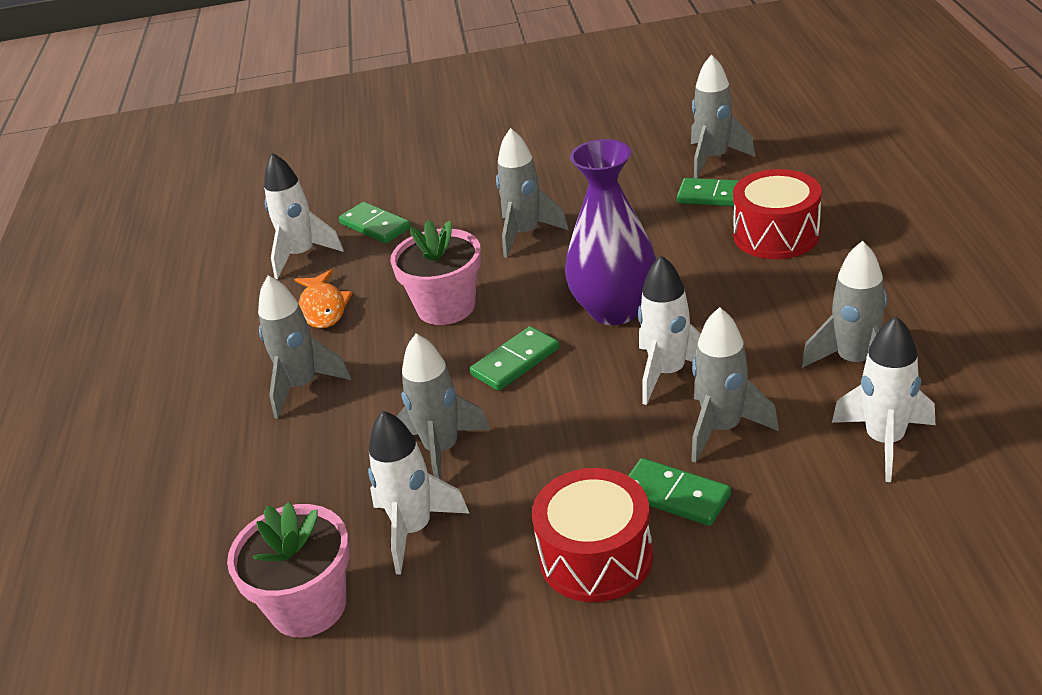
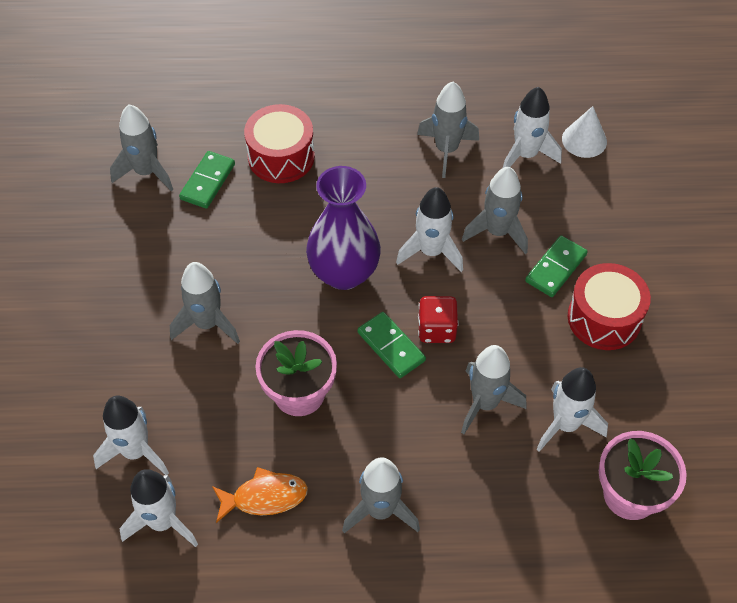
camera: 90 degrees left, 20 degrees up
(375, 226) = (136, 451): green domino -> white rocket
(546, 394) = (436, 329): none -> red dice
(952, 505) = (584, 140): none -> white cone

